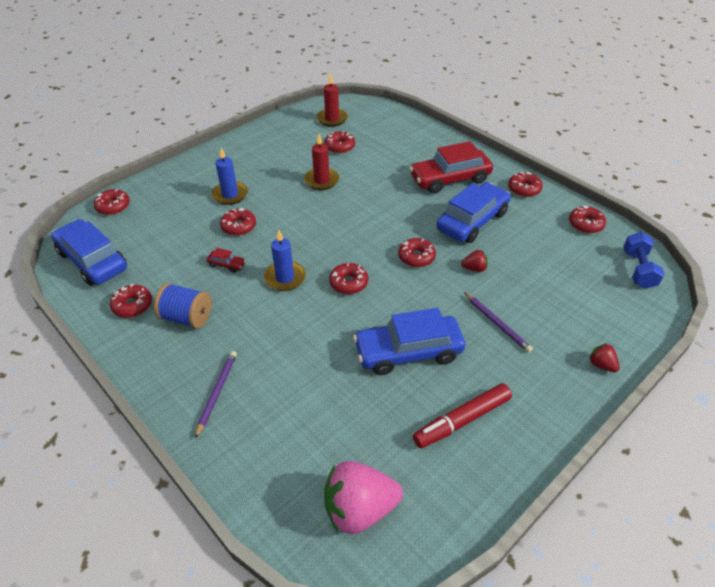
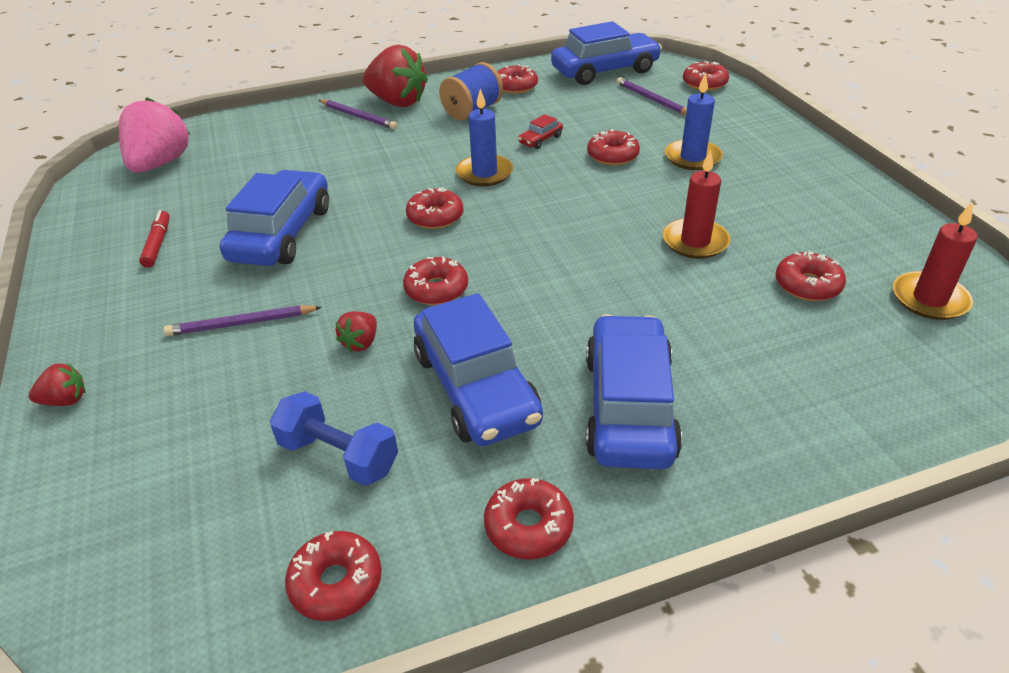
camera: 115 degrees right, 5 degrees down
(146, 225) = (652, 100): none -> purple pencil
(180, 376) = (397, 102): none -> red strawberry
(450, 179) = (629, 406): red car -> blue car
(462, 420) = (157, 244): red marker -> red marker, size x0.60
(638, 269) = (144, 594): blue dumbbell -> blue dumbbell (339, 456)

